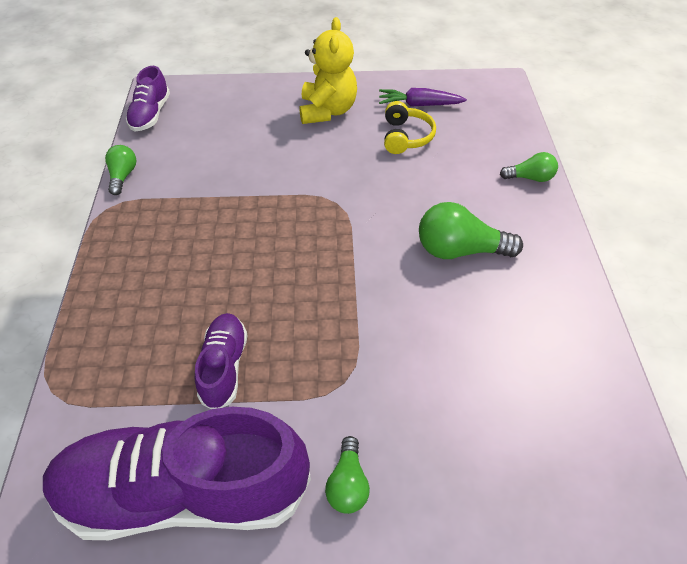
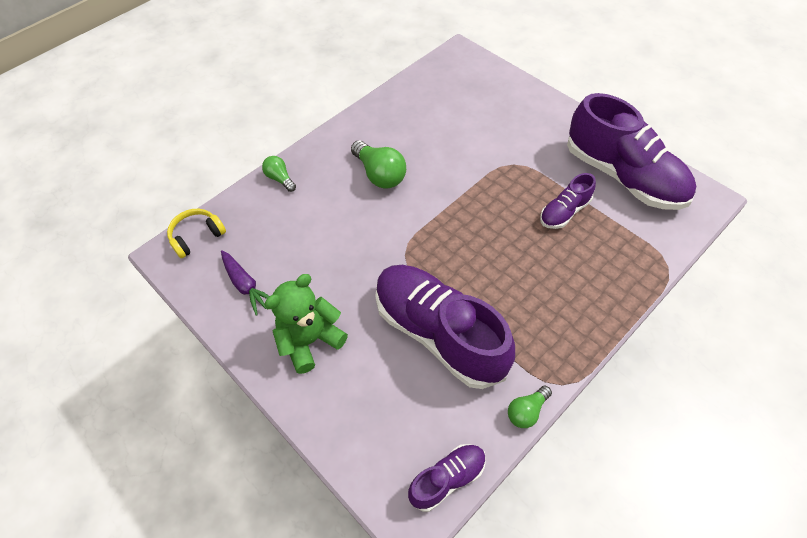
camera: 130 degrees left, 5 degrees up
(240, 174) = (439, 333): none -> purple shoe
(327, 111) = (310, 340): yellow teddy bear -> green teddy bear
(348, 484) = (551, 133): green light bulb -> none
(406, 137) = (296, 266): yellow headphones -> yellow headphones (197, 236)

